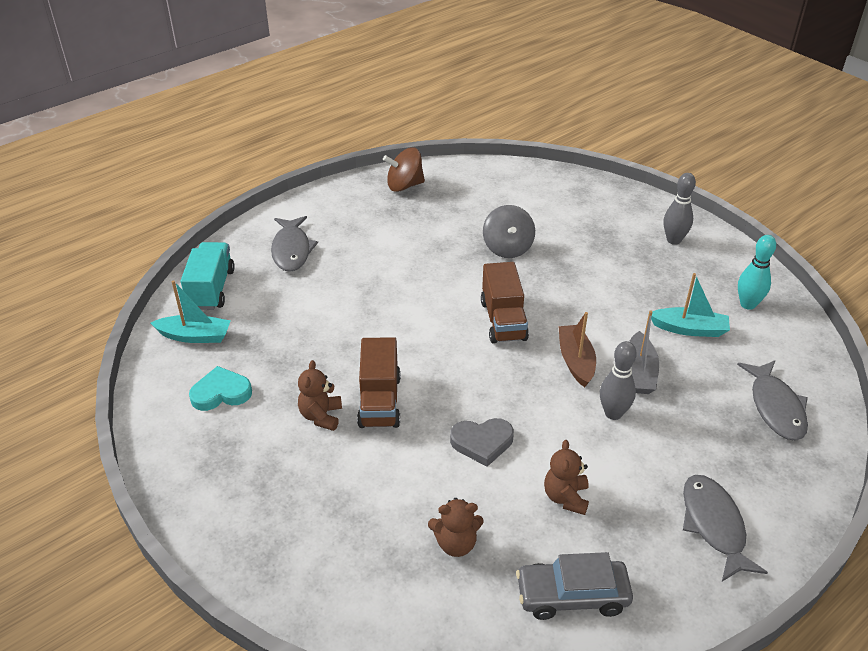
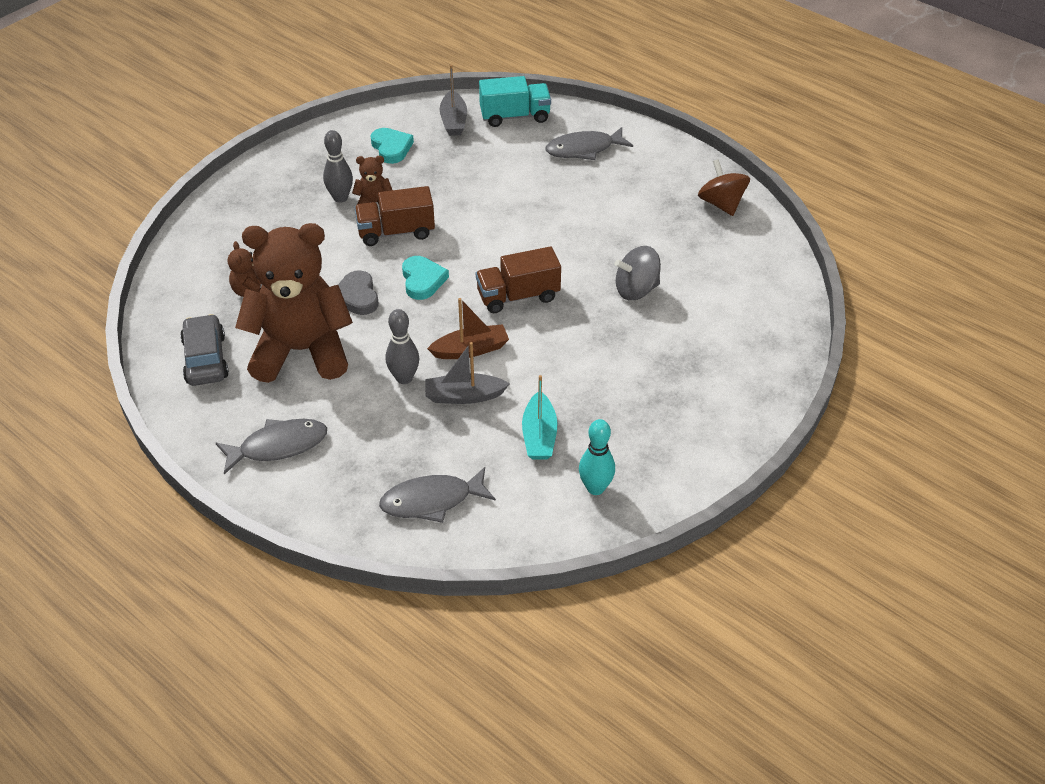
camera: 80 degrees right, 5 degrees up
(195, 336) = (453, 121): turquoise boat -> grey boat
(466, 386) = (422, 280): none -> turquoise heart
(566, 497) = (301, 351): brown teddy bear -> brown teddy bear, size x2.46
(673, 240) = (699, 425): grey bowling pin -> grey bowling pin (340, 198)

